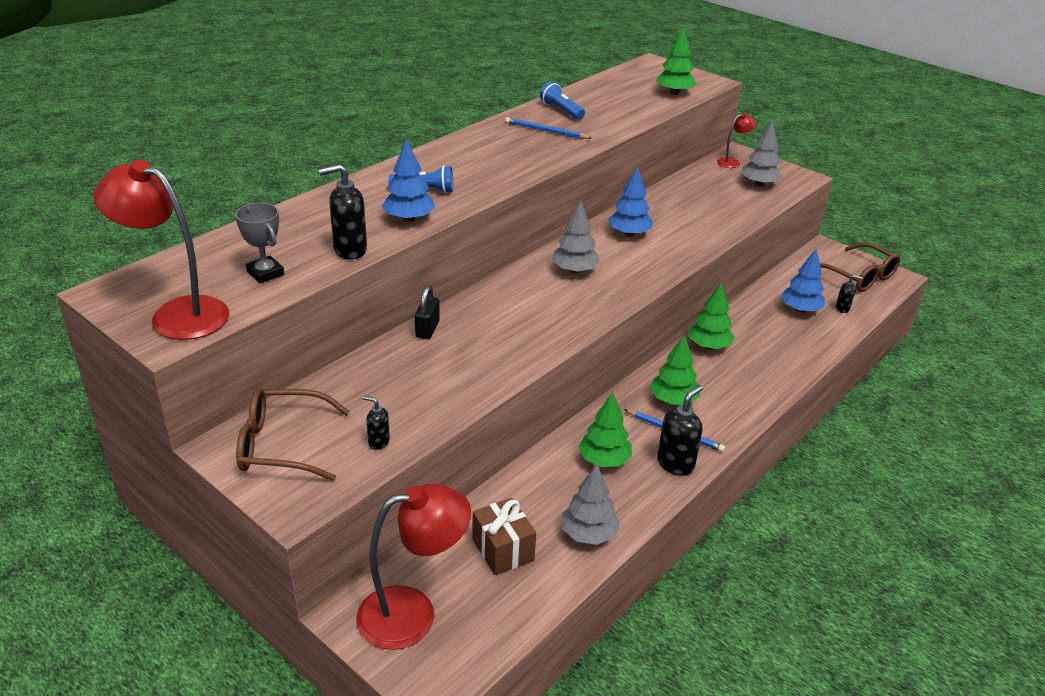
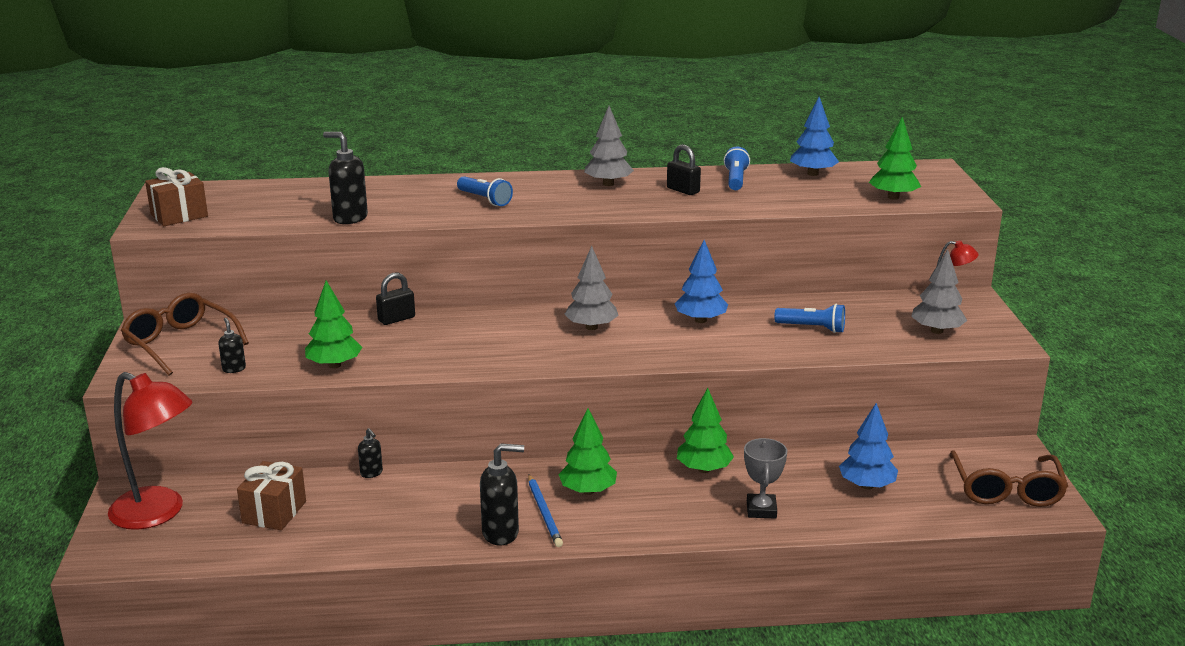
camera: 45 degrees right, 10 degrees down
(177, 314) = (179, 215): red lamp -> brown gift
(265, 273) = (271, 212): grey trophy -> grey trophy (761, 510)
(409, 219) = (432, 213): blue tree -> blue tree (812, 173)
(545, 131) = (683, 190): blue pencil -> black padlock
(588, 534) = (347, 537): grey tree -> grey tree (608, 184)
(604, 460) = (449, 500): green tree -> green tree (334, 365)
(698, 211) = (812, 328): none -> blue flashlight
(842, 308) = (921, 506): black soap dispenser -> black soap dispenser (371, 473)

